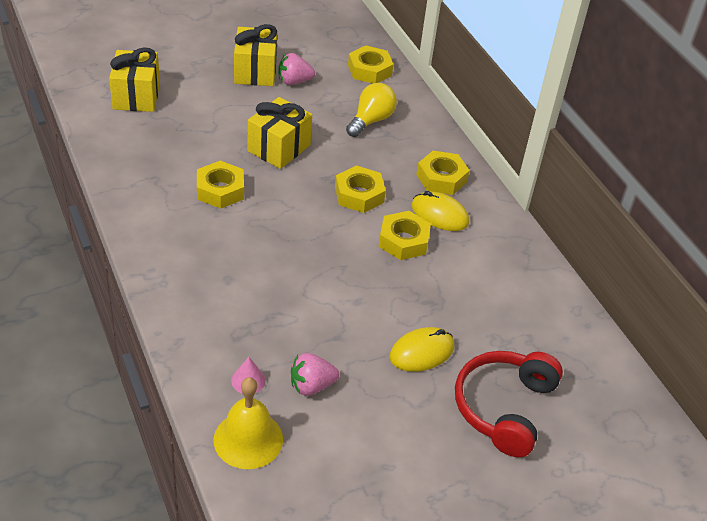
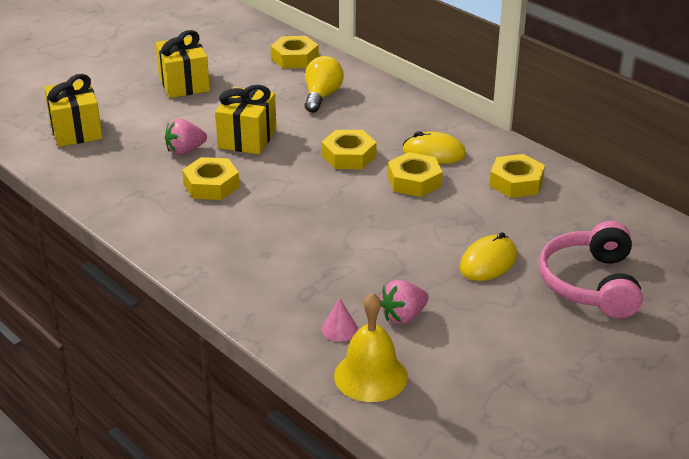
camera: 15 degrees left, 10 degrees down
(294, 81) = (227, 83): pink strawberry -> pink strawberry (185, 151)
(441, 178) = (417, 125): yellow nut -> yellow nut (516, 182)
(504, 408) = (591, 284): red headphones -> pink headphones

